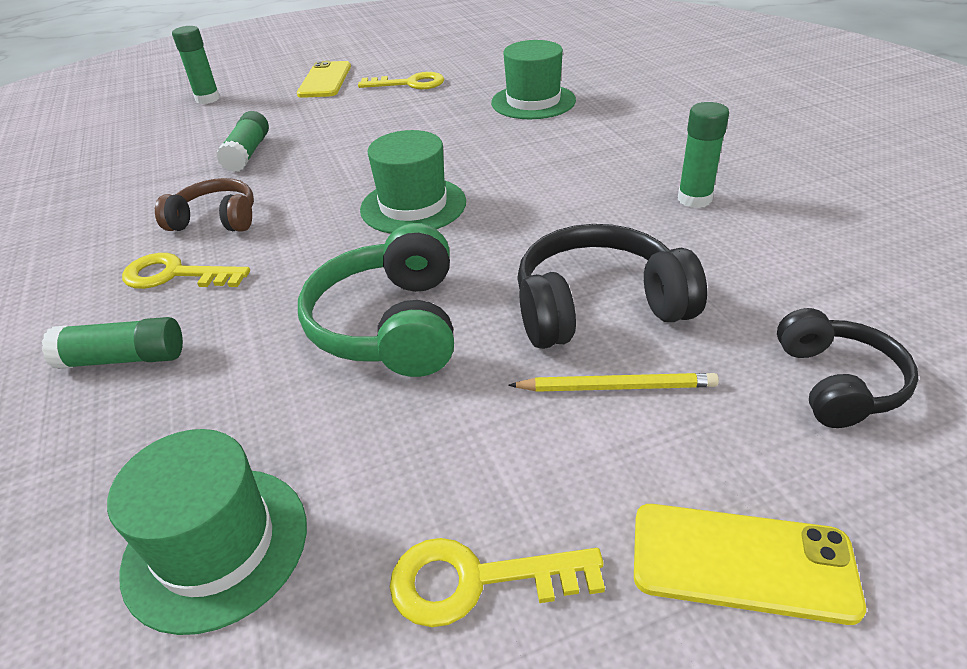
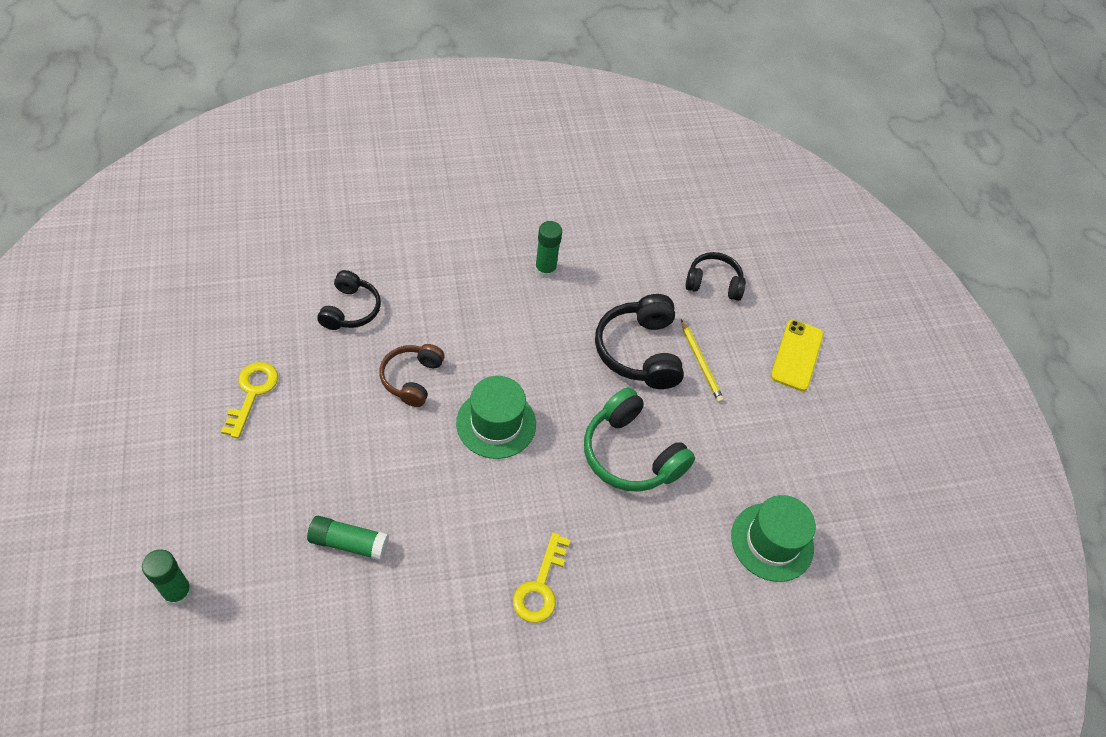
camera: 90 degrees left, 15 degrees up
(124, 358) = (629, 607): green glue stick -> none
(216, 220) = (467, 563): brown headphones -> brown headphones (412, 379)
(325, 80) = (193, 469): yellow phone -> none
(390, 325) = (630, 454): green headphones -> green headphones turned 45 degrees clockwise
(476, 581) = (797, 442): yellow key -> none
(533, 101) = (350, 309): green hat -> black headphones
(616, 387) = (701, 363): yellow pencil -> yellow pencil turned 150 degrees clockwise

